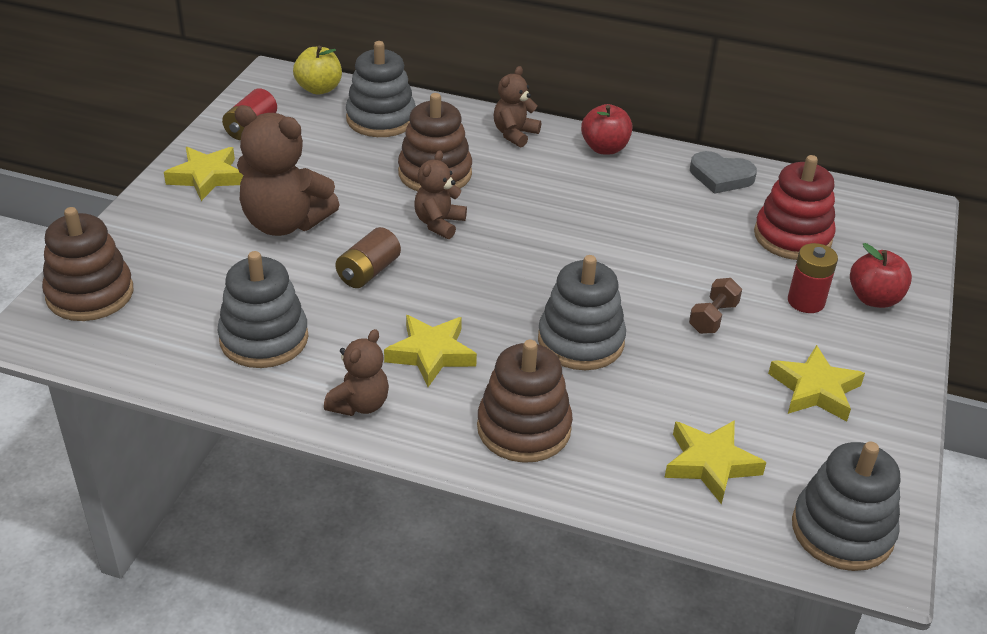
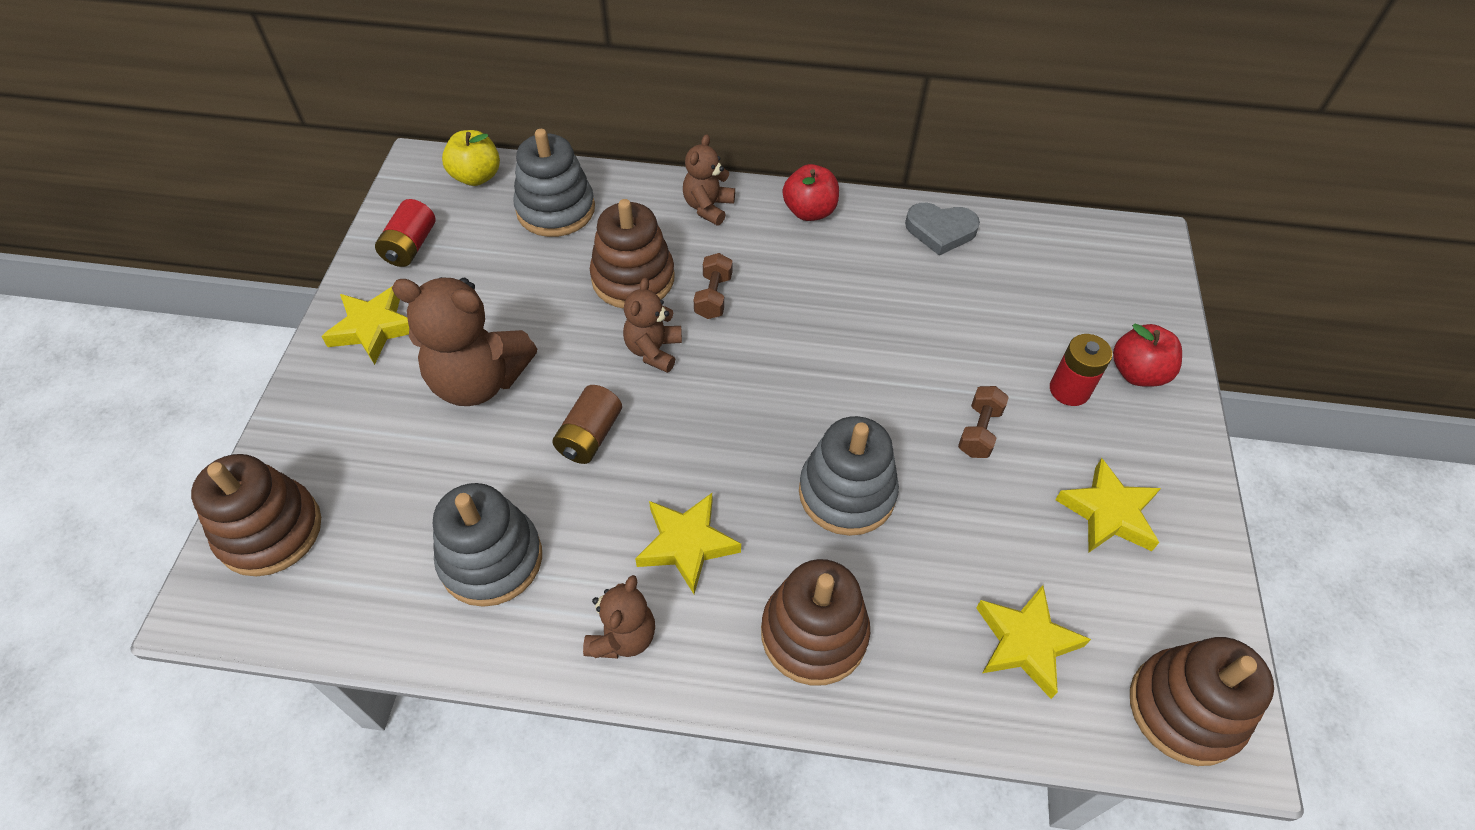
camera: 10 degrees left, 15 degrees up
(501, 195) = (713, 296): none -> brown dumbbell
(792, 237) = (1034, 302): red stacking toy -> none
(842, 531) = (1185, 709): grey stacking toy -> brown stacking toy

